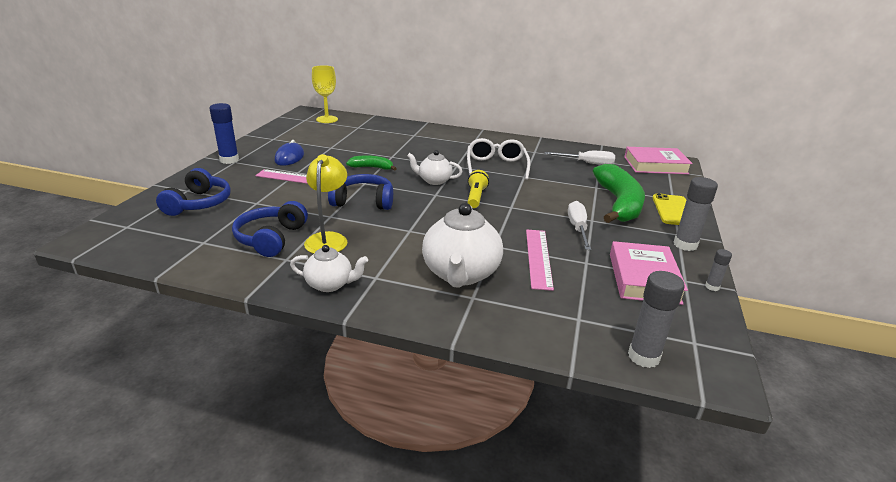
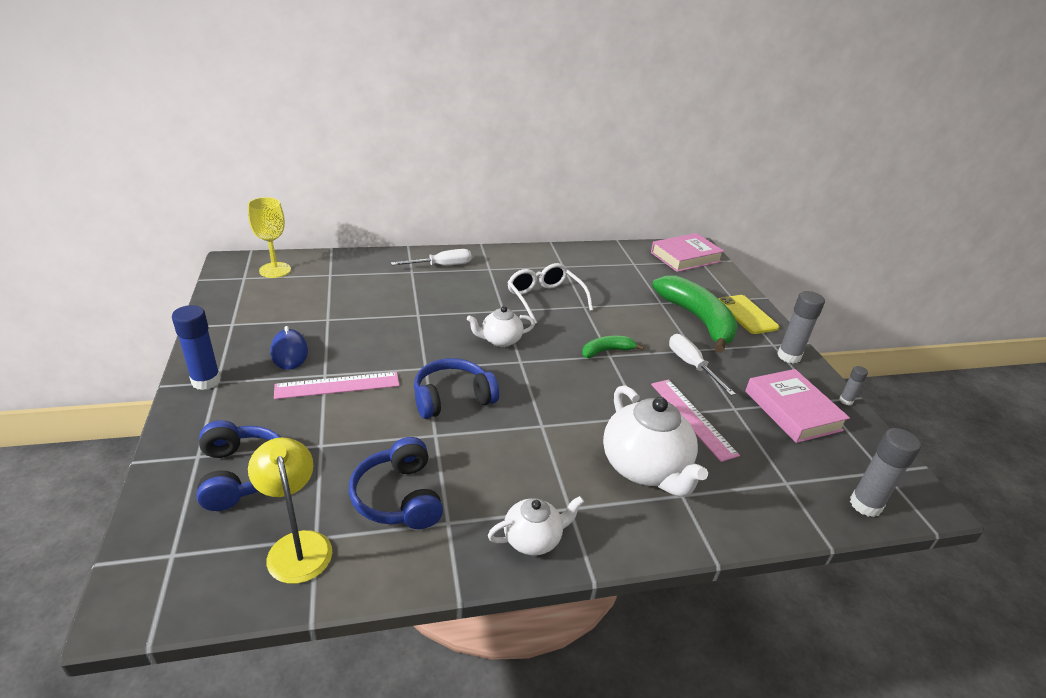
camera: 30 degrees left, 5 degrees up
(328, 239) = (467, 471): yellow lamp -> yellow lamp (297, 545)
(372, 167) = (411, 340): green banana -> green banana (606, 351)
(476, 197) = (564, 352): yellow flashlight -> none
(587, 163) = (625, 270): white screwdriver -> white screwdriver (441, 266)

